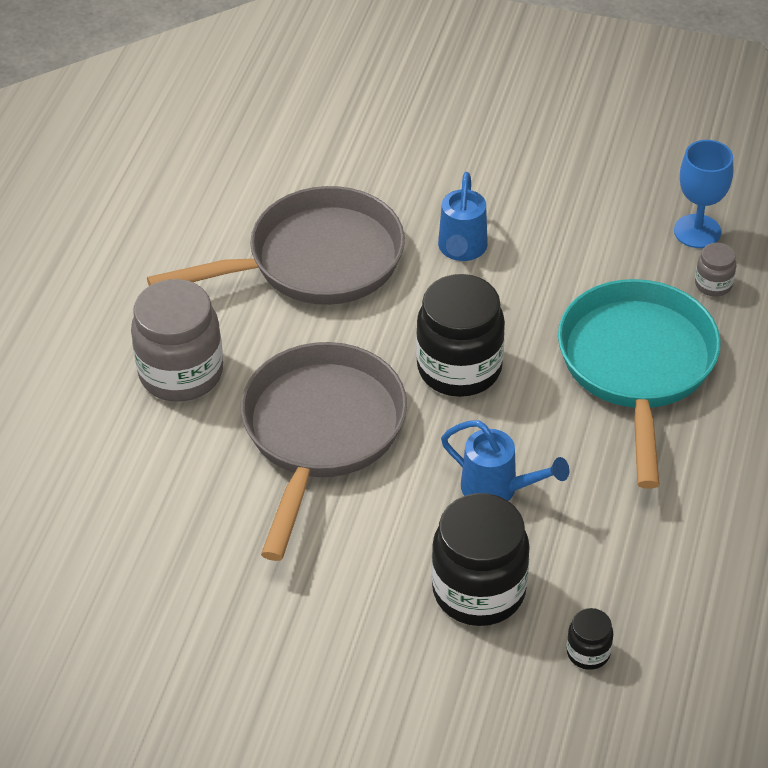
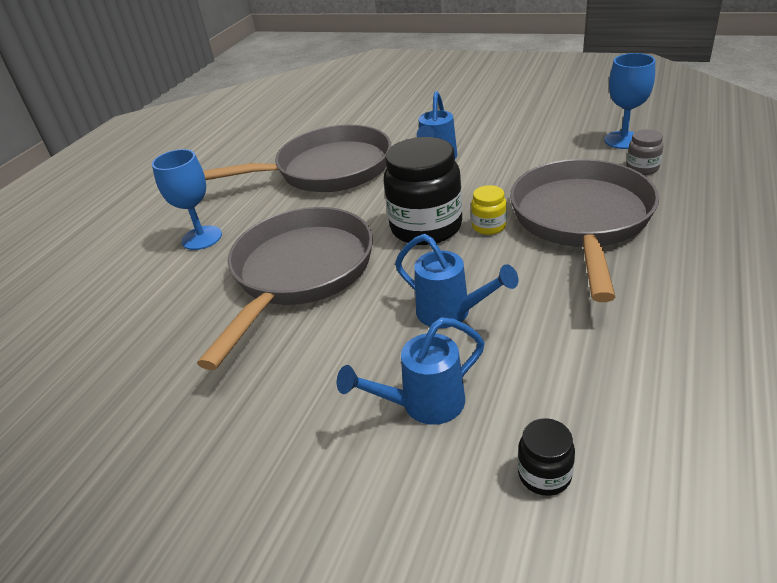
camera: 10 degrees right, 10 degrees down
(181, 373) = (201, 238): grey jar -> blue goblet
(479, 591) = (423, 405): black jar -> blue watering can
(532, 370) = (489, 226): none -> yellow jar
(637, 366) = (581, 220): turquoise pan -> grey pan

